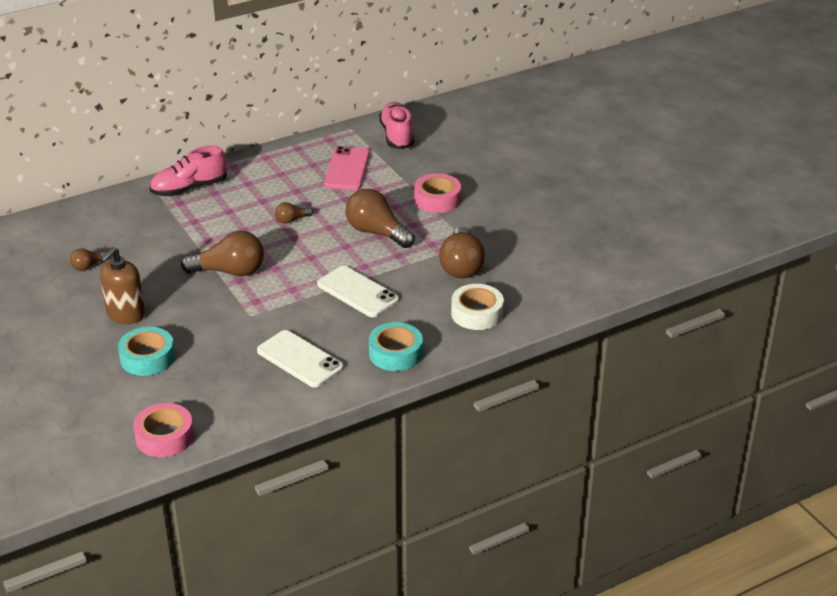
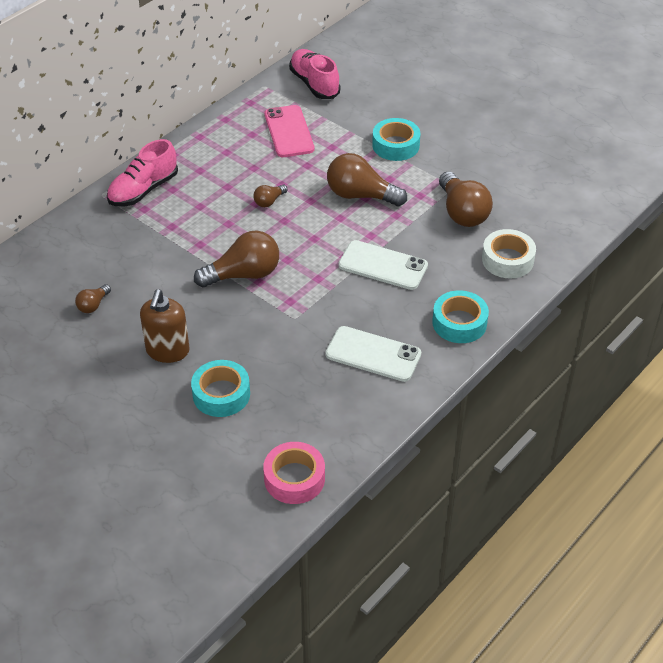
camera: 20 degrees left, 10 degrees up
(437, 199) = (395, 145): pink tape -> turquoise tape

